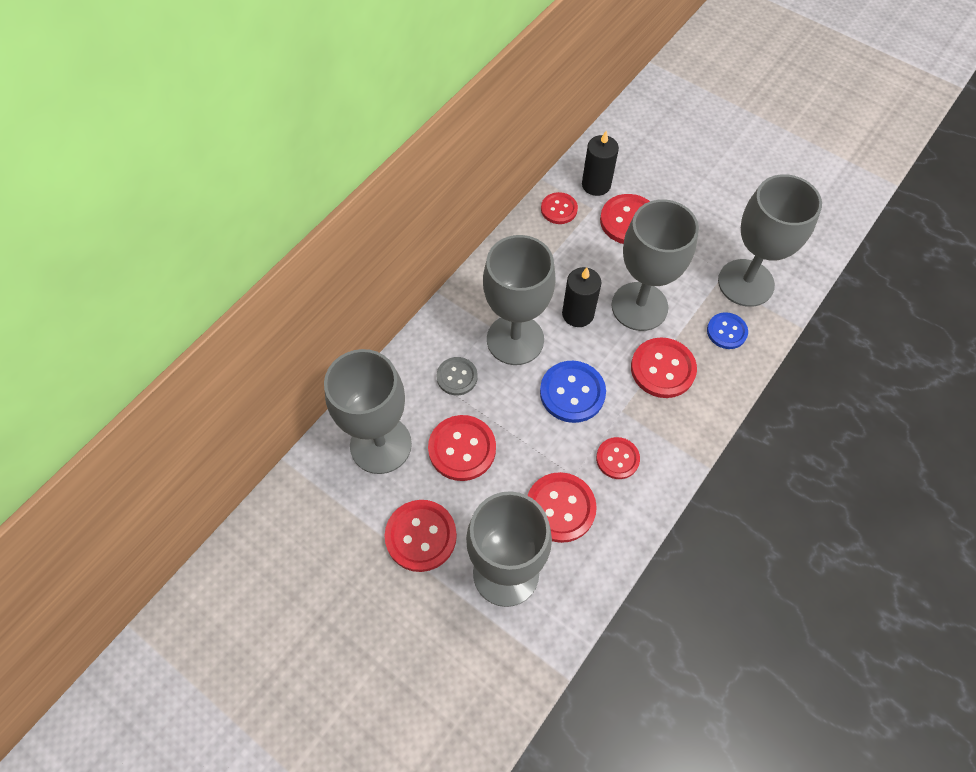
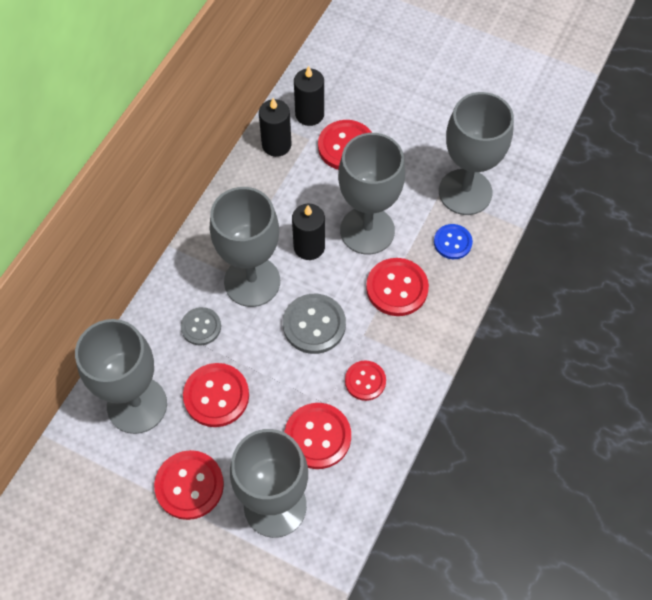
camera: 10 degrees left, 0 degrees up
(559, 209) = (276, 145): red button -> black candle
(572, 392) = (314, 325): blue button -> grey button

